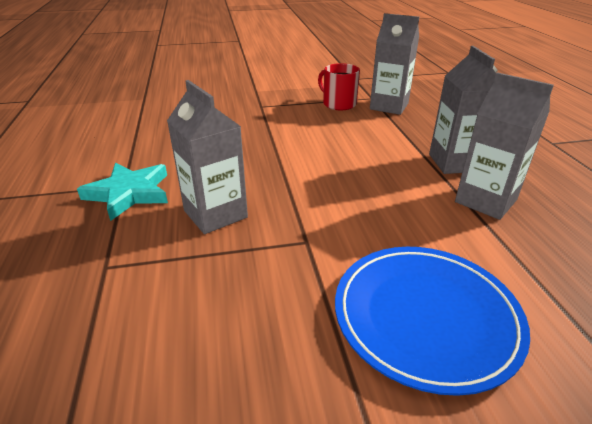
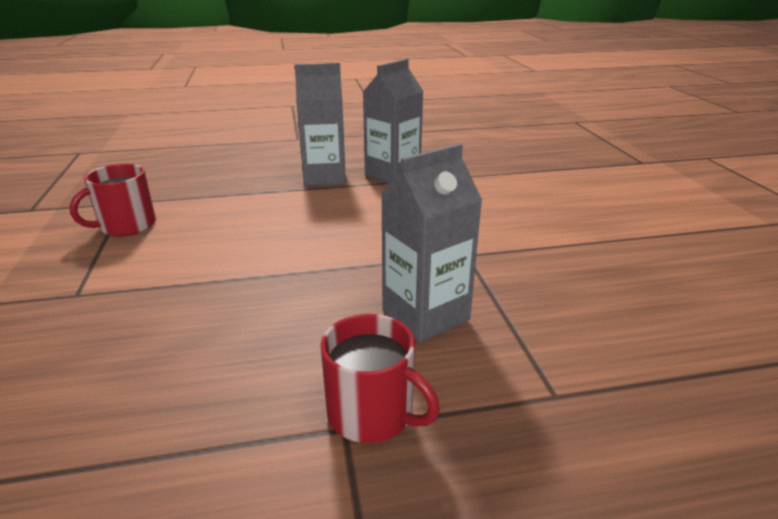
camera: 90 degrees left, 5 degrees down
(129, 193) = (372, 413): turquoise star -> red mug
(389, 106) = (164, 194): grey carton -> none
(425, 317) = (542, 211): blue plate -> none

